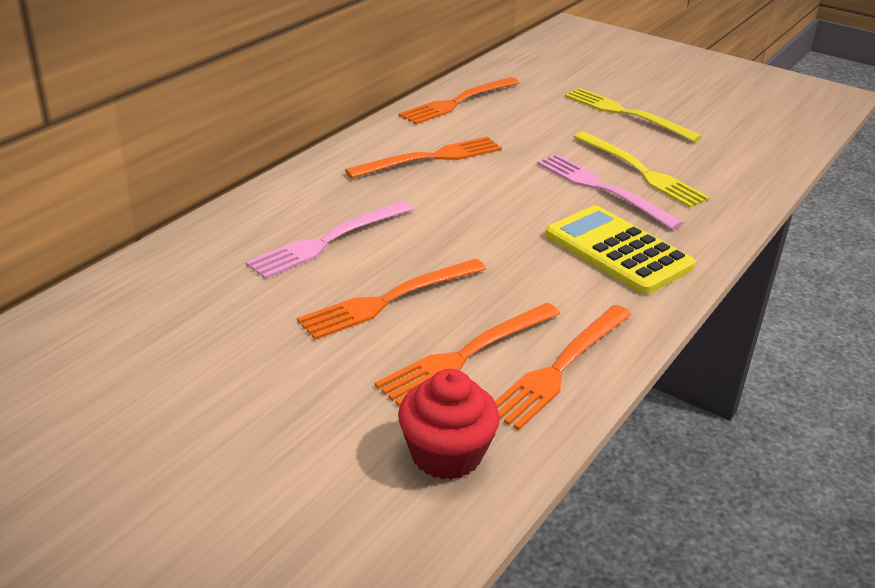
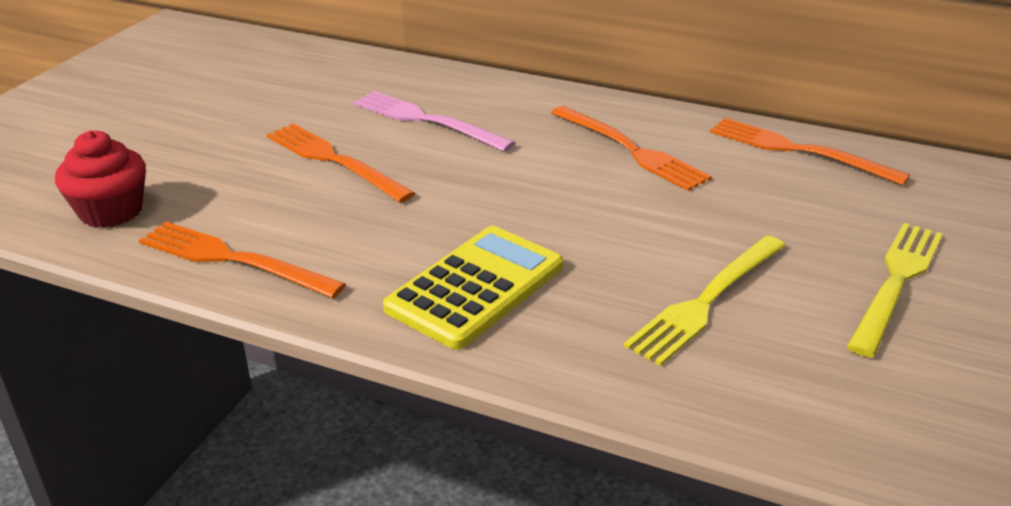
camera: 80 degrees right, 0 degrees up
(467, 354) = (252, 207): orange fork -> none
(603, 189) = (631, 270): pink fork -> none

